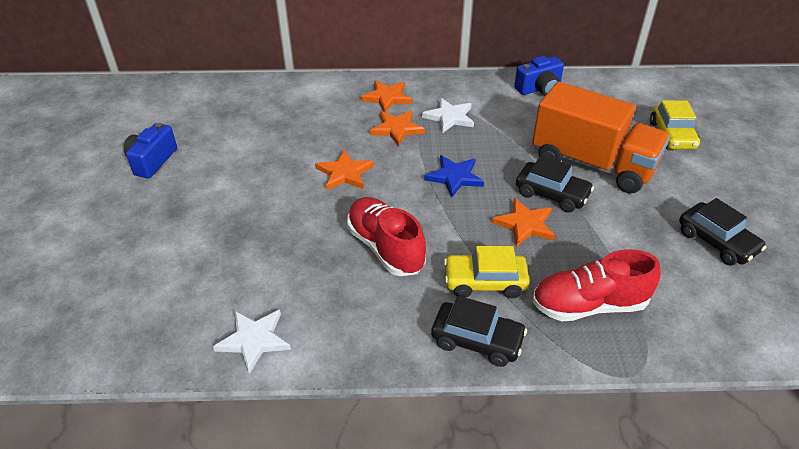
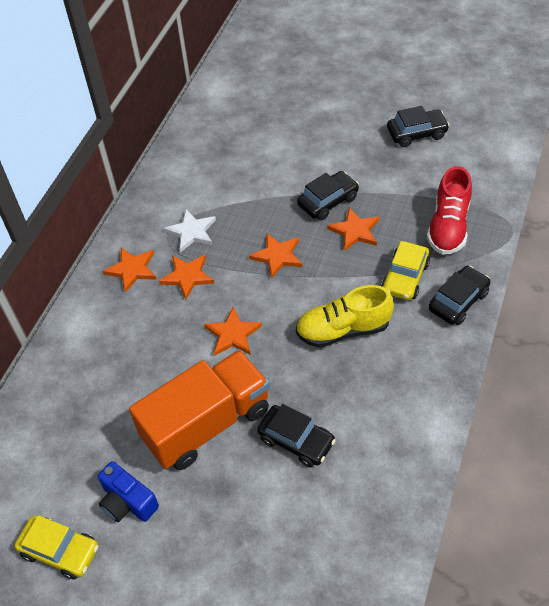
camera: 65 degrees left, 10 degrees up
(237, 246) = (296, 440): none -> black car
(254, 340) = (410, 446): white star -> none
(385, 248) = (343, 330): red shoe -> yellow shoe
(454, 177) = (277, 256): blue star -> orange star
(539, 88) = (185, 154): blue camera -> none
(592, 164) = (304, 162): orange truck -> orange truck (207, 423)
(671, 135) = (294, 101): yellow car -> yellow car (60, 551)

